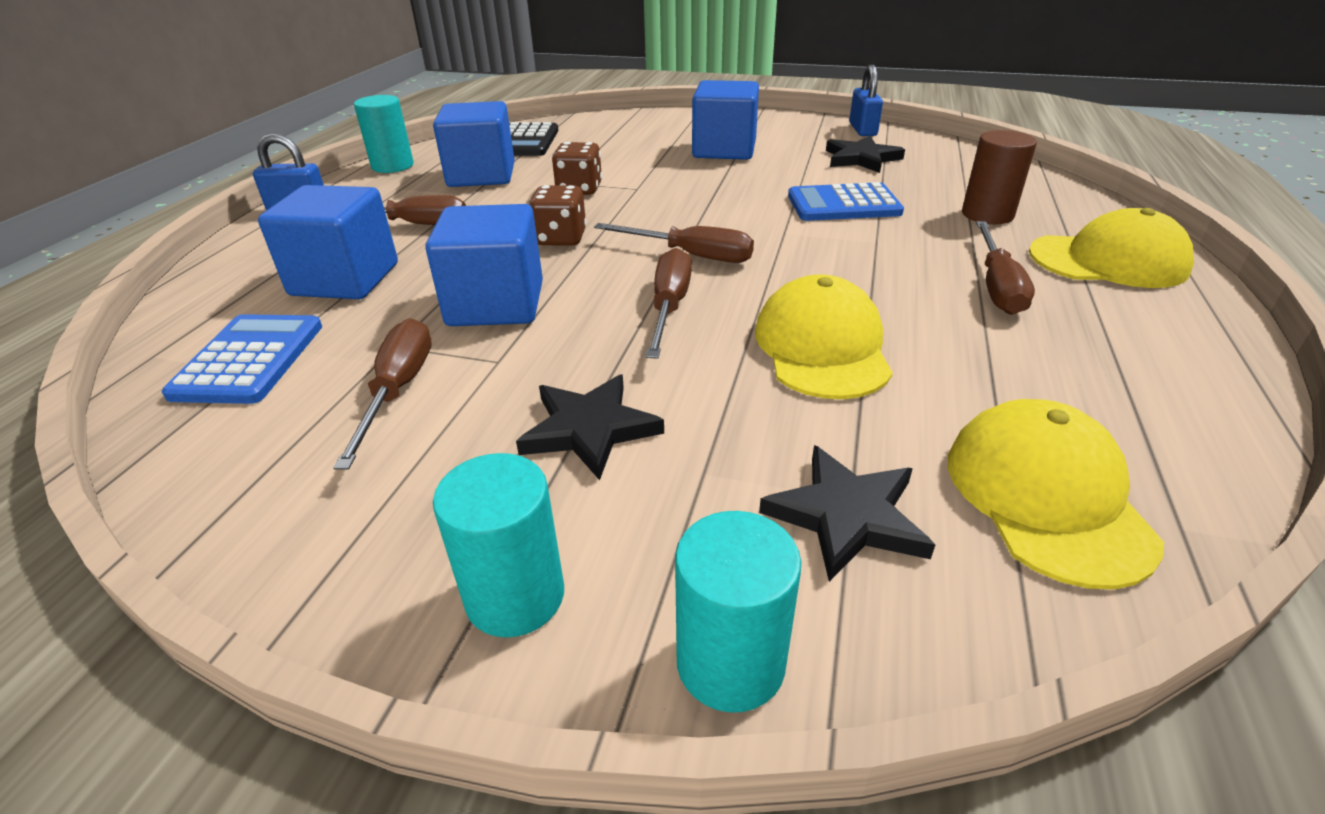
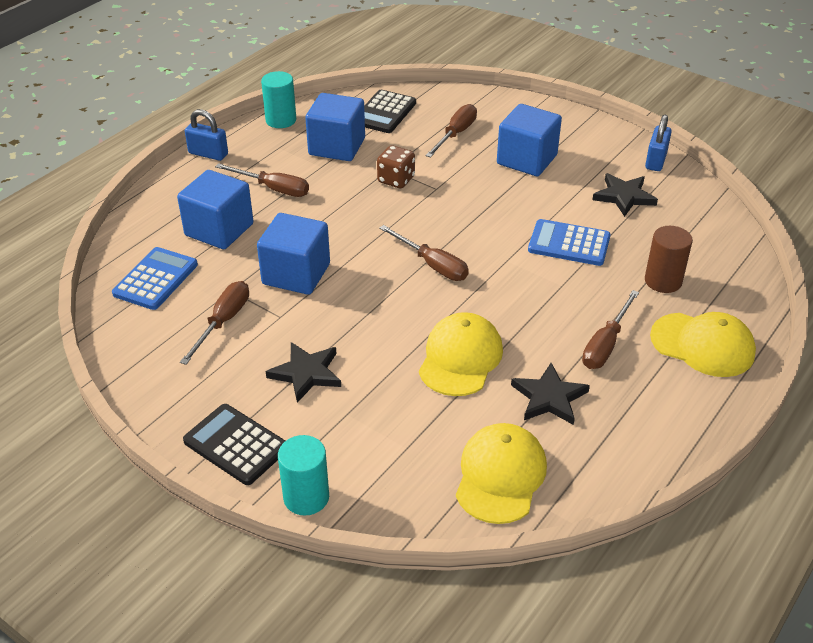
camera: 20 degrees right, 5 degrees up
(515, 596) = (236, 445): turquoise cylinder -> black calculator
(560, 238) = (359, 227): brown dice -> none
(669, 307) = (393, 304): brown screwdriver -> brown screwdriver (456, 134)
(846, 516) = (398, 455): black star -> black star (549, 397)

